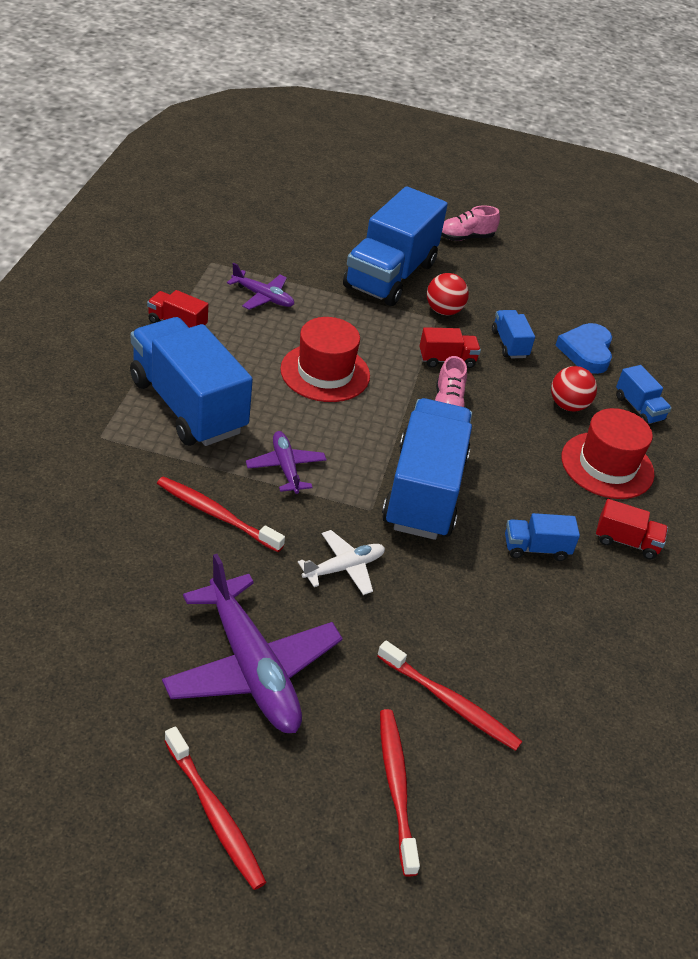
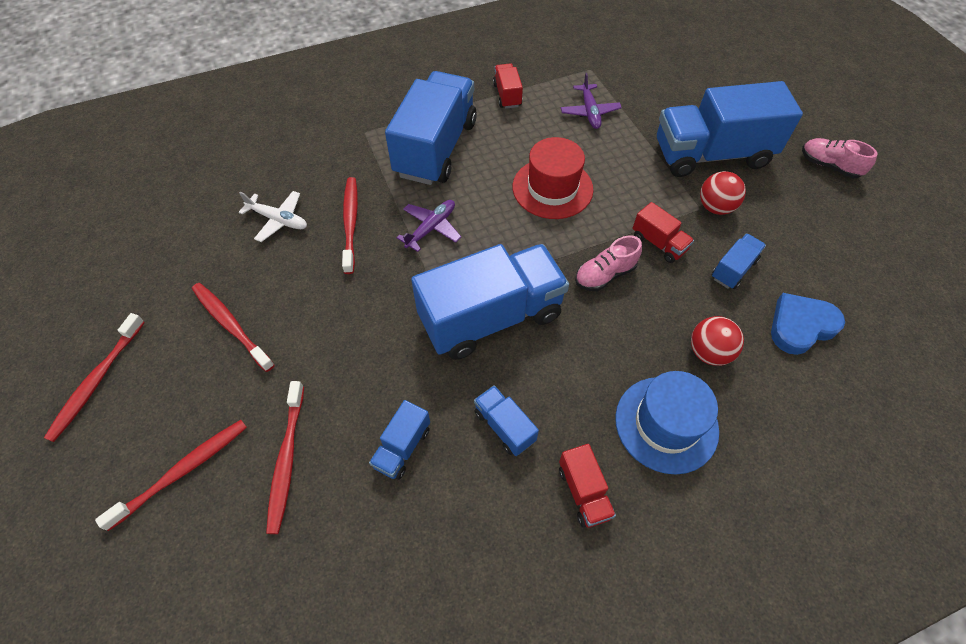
camera: 60 degrees right, 15 degrees up
(252, 668) = (230, 325): purple plane -> red toothbrush
(344, 568) = (365, 317): white plane -> white plane (278, 220)
(607, 465) = (666, 424): red hat -> blue hat
(638, 408) = (776, 408): blue truck -> blue truck (402, 447)

